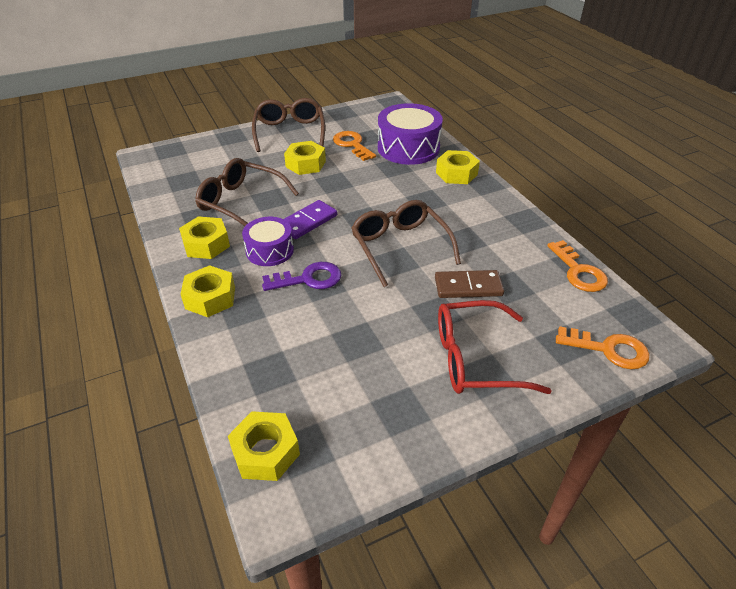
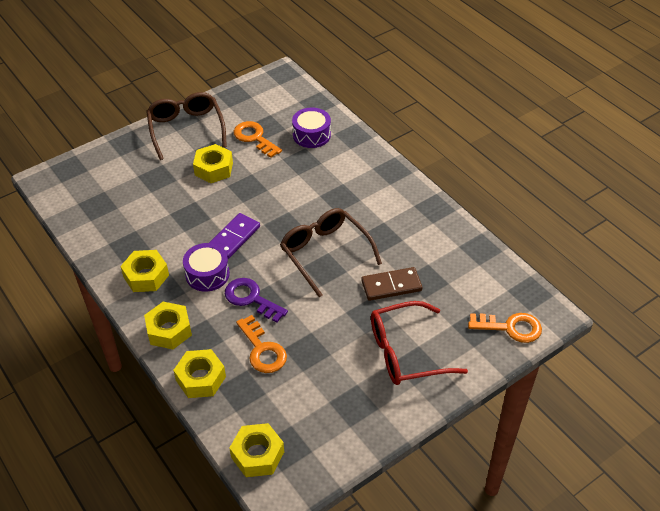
camera: 10 degrees left, 5 degrees up
(241, 202) = (164, 224): brown glasses -> none
(308, 279) = (251, 298): purple key -> purple key turned 120 degrees counterclockwise
(408, 148) = (311, 135): purple drum -> purple drum, size x0.61
(456, 173) = (363, 161): yellow nut -> yellow nut (201, 378)
(578, 271) = (483, 256): orange key -> orange key (262, 350)

